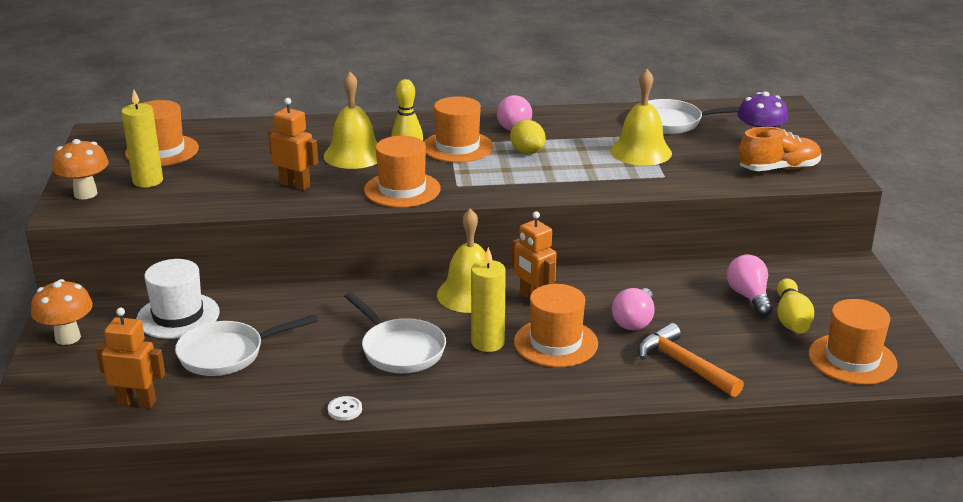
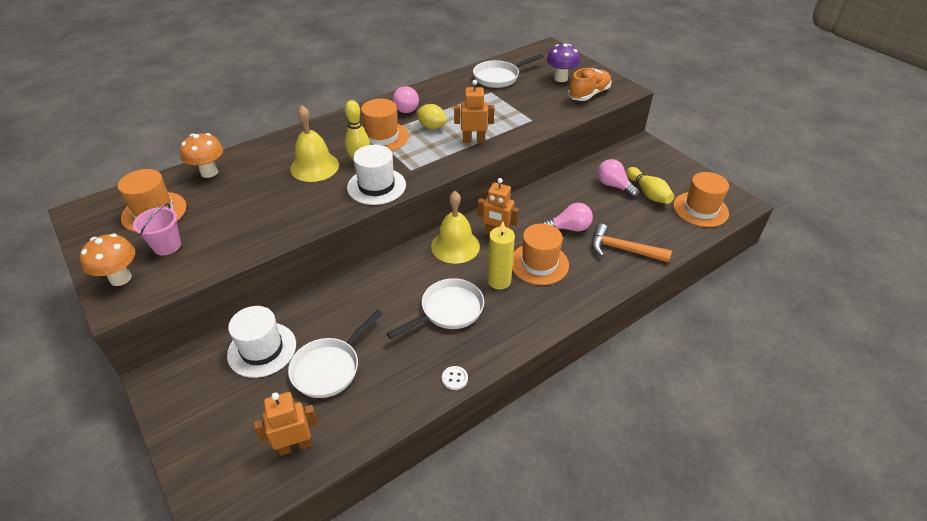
camera: 30 degrees left, 15 degrees up
(68, 337) = (184, 410): orange mushroom -> orange mushroom (209, 172)
(148, 181) = (167, 246): yellow candle -> pink bucket
(295, 185) = (293, 208): orange robot -> orange robot (473, 140)
(400, 350) = (448, 310): white pan -> white pan turned 60 degrees counterclockwise
(402, 190) = (376, 186): orange hat -> white hat
(634, 321) = (569, 228): pink light bulb -> pink light bulb turned 90 degrees counterclockwise
(641, 152) = (501, 105): yellow bell -> none

